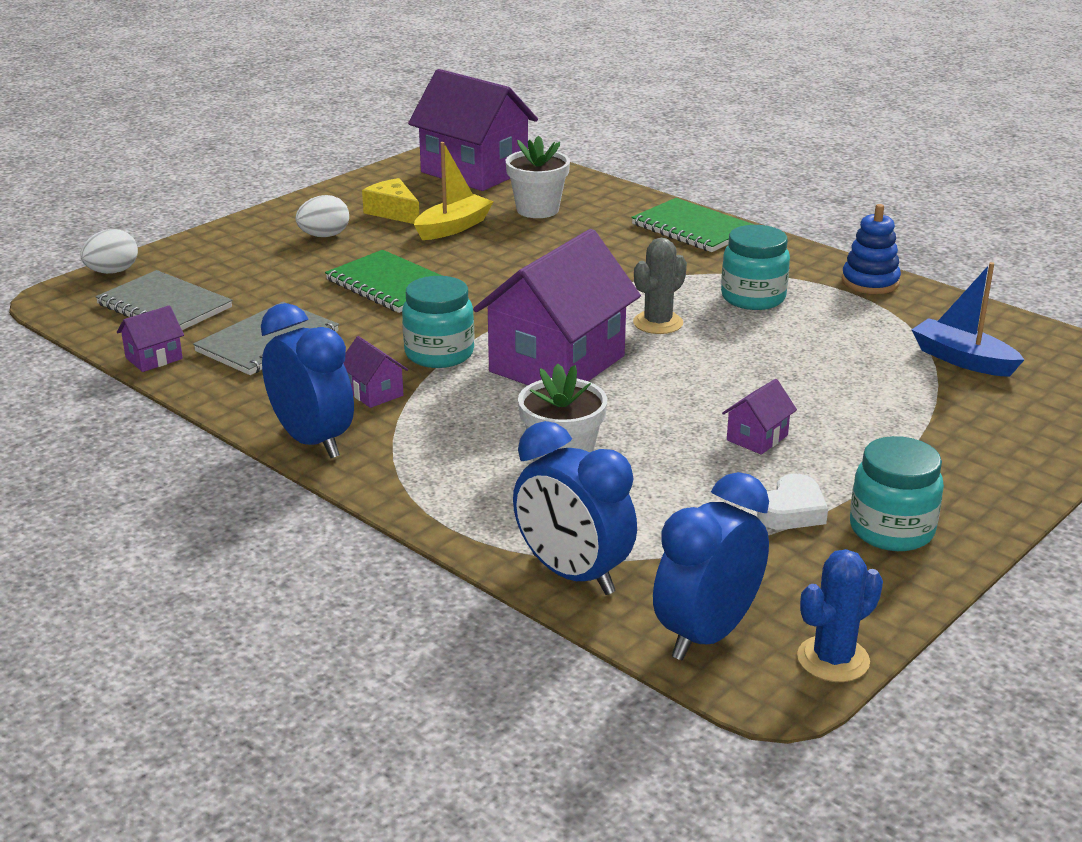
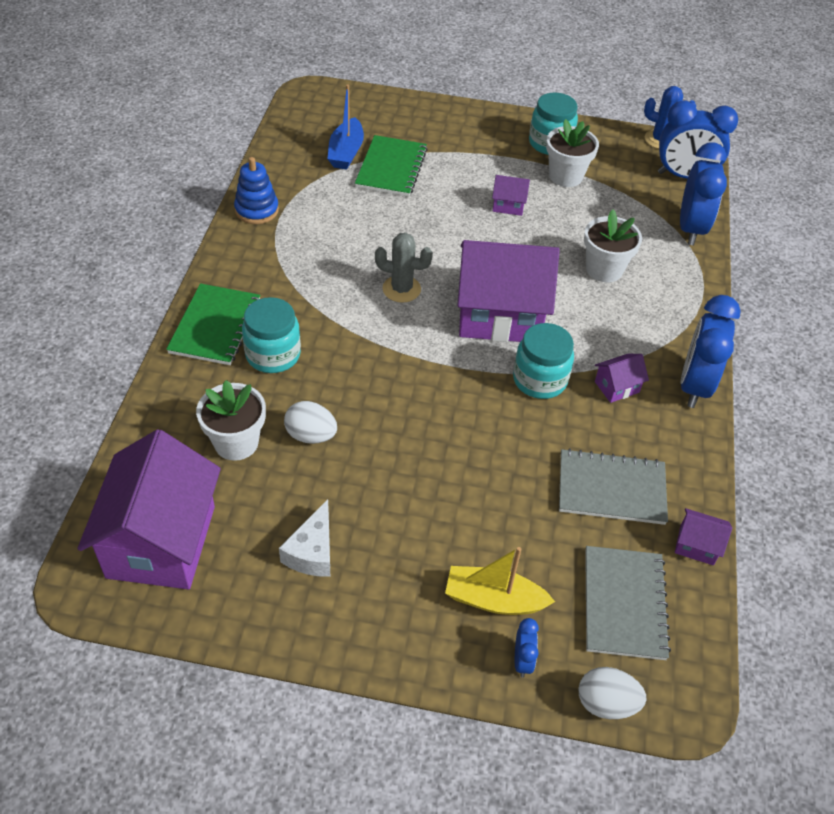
camera: 125 degrees left, 20 degrees up
(192, 255) = (522, 660): none -> blue clock
(324, 236) = (404, 575): white egg -> white egg (311, 435)
(374, 393) = (617, 387): purple house -> purple house turned 45 degrees clockwise
(390, 285) = (461, 467): green notebook -> green notebook (391, 168)
(393, 212) = (312, 551): yellow cheese -> white cheese
(453, 227) = (317, 484): yellow boat -> yellow boat (494, 599)
(753, 298) = (325, 256): turquoise jar -> turquoise jar (273, 355)
(792, 511) = (565, 176): white heart -> white flower pot

